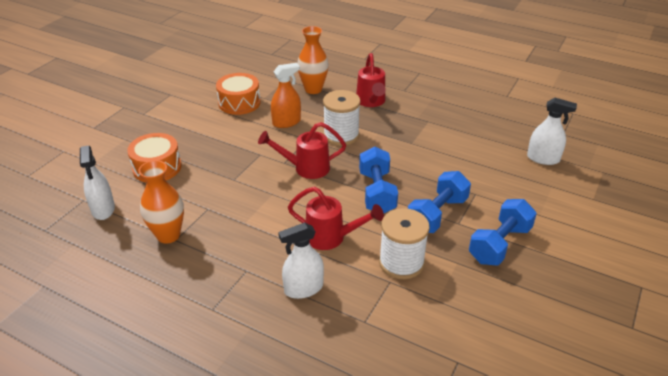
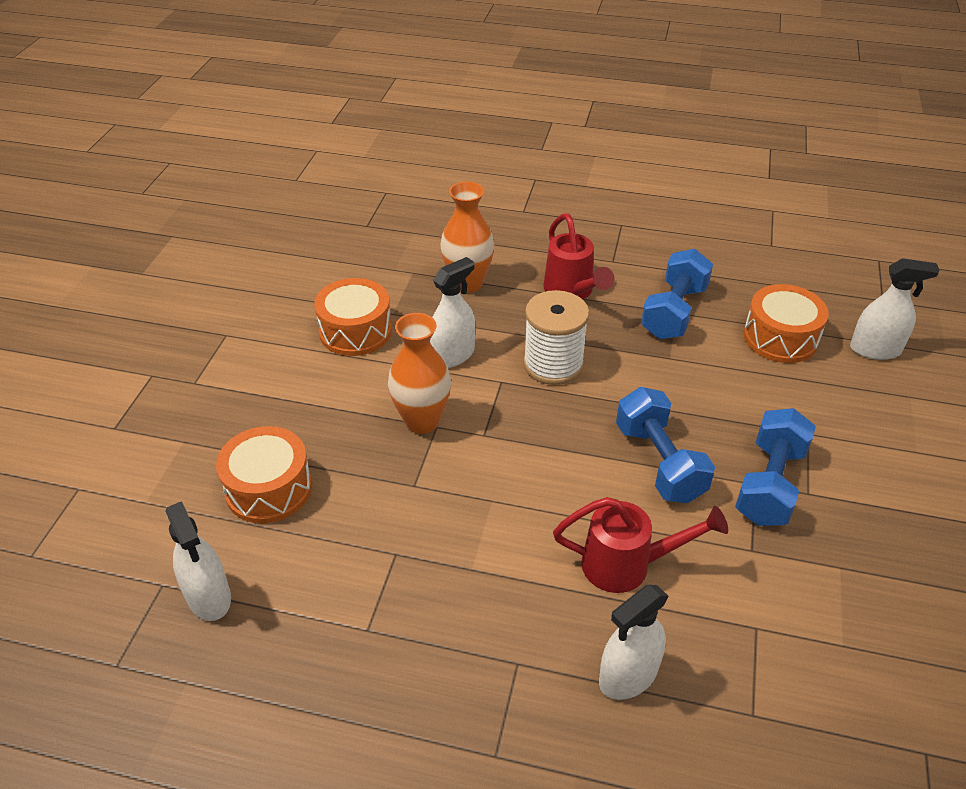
camera: 15 degrees left, 5 degrees up
(168, 235) = (351, 623): orange vase -> orange vase (422, 421)
(286, 122) = (452, 355): orange spray bottle -> white spray bottle
(305, 168) = (524, 439): red watering can -> none
(401, 262) = (757, 587): white spool -> none
(485, 143) = (780, 338): none -> orange drum
(499, 244) = (886, 519): blue dumbbell -> blue dumbbell (674, 312)

